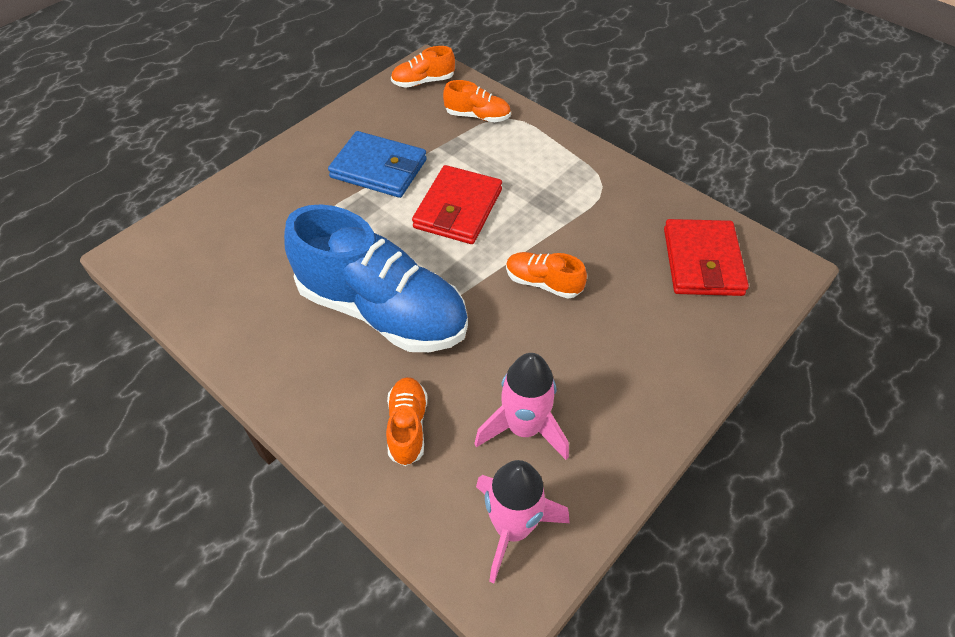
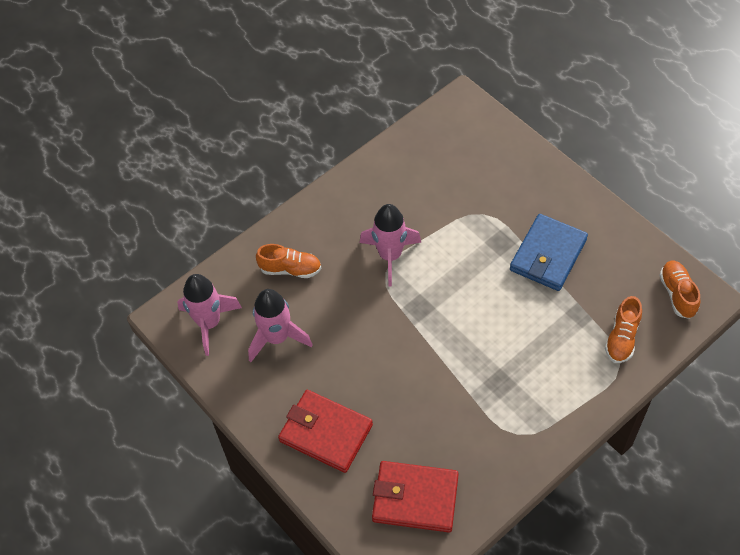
camera: 100 degrees right, 5 degrees up
(382, 310) = (390, 256): blue shoe -> pink rocket
(458, 209) = (494, 312): red wallet -> red wallet (326, 433)
(543, 283) = (405, 367): orange shoe -> none

